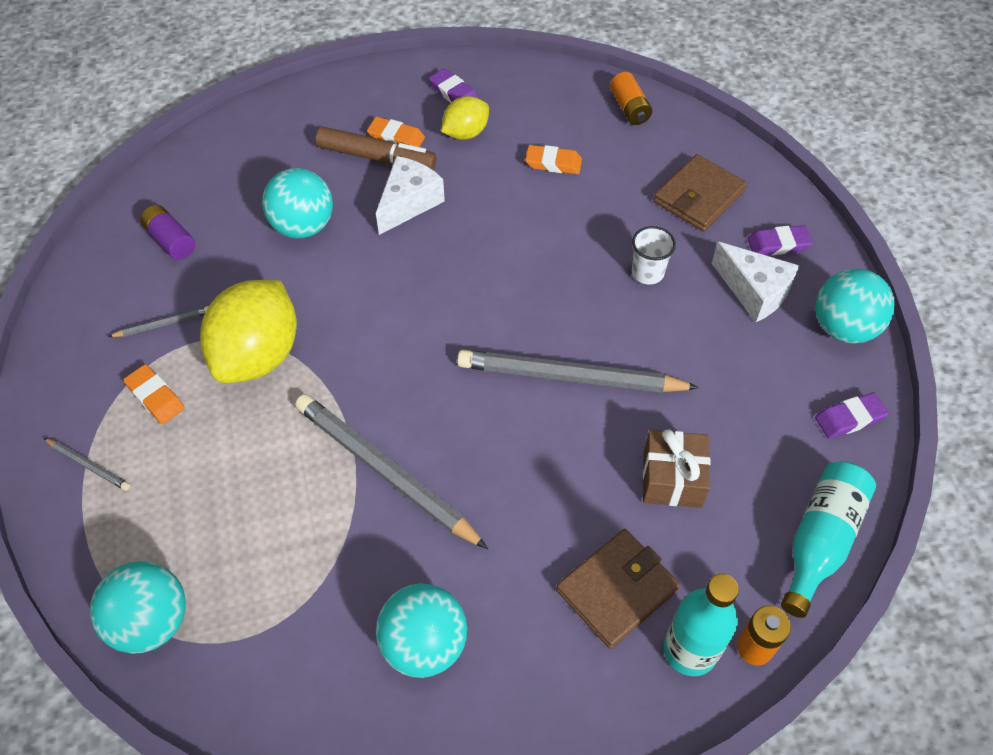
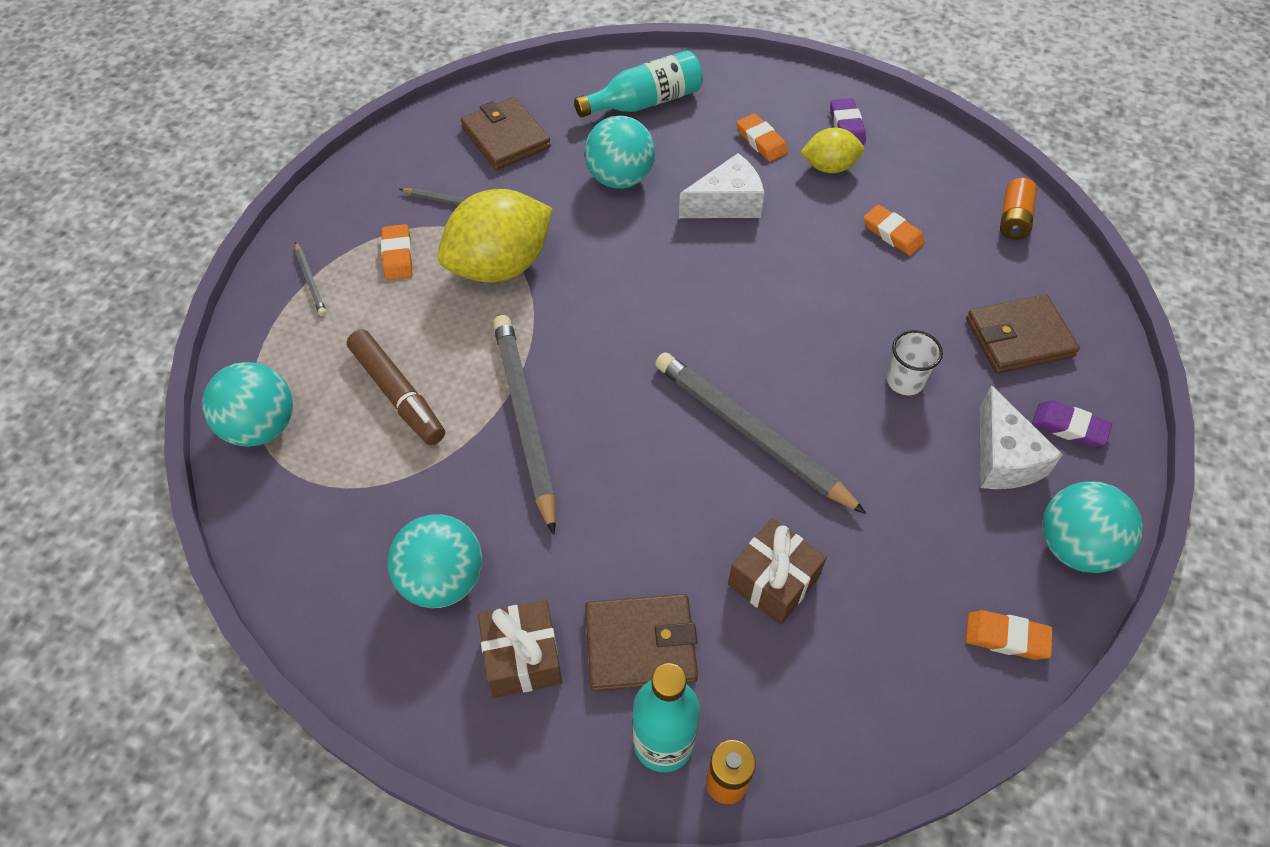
camera: 35 degrees right, 0 degrees up
(171, 240) = (506, 138): purple battery -> brown wallet
(376, 157) = (729, 150): brown marker -> brown marker (397, 394)
(537, 661) = (522, 657): none -> brown gift
(820, 541) = (875, 731): turquoise bottle -> turquoise bottle (645, 102)
(849, 418) = (1006, 637): purple eraser -> orange eraser

